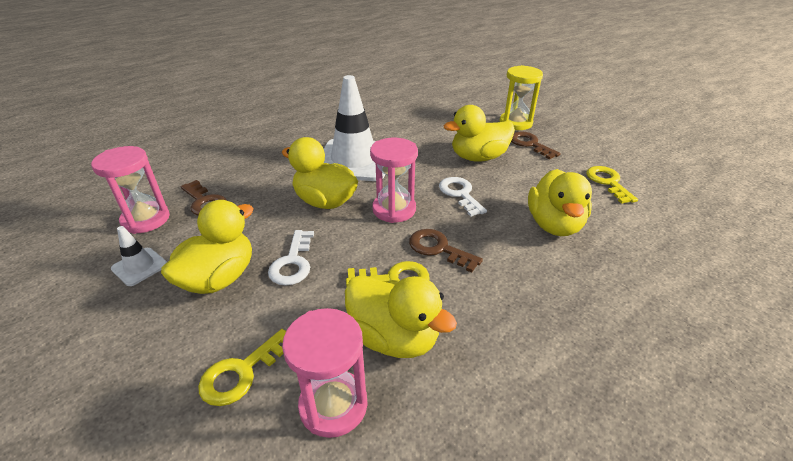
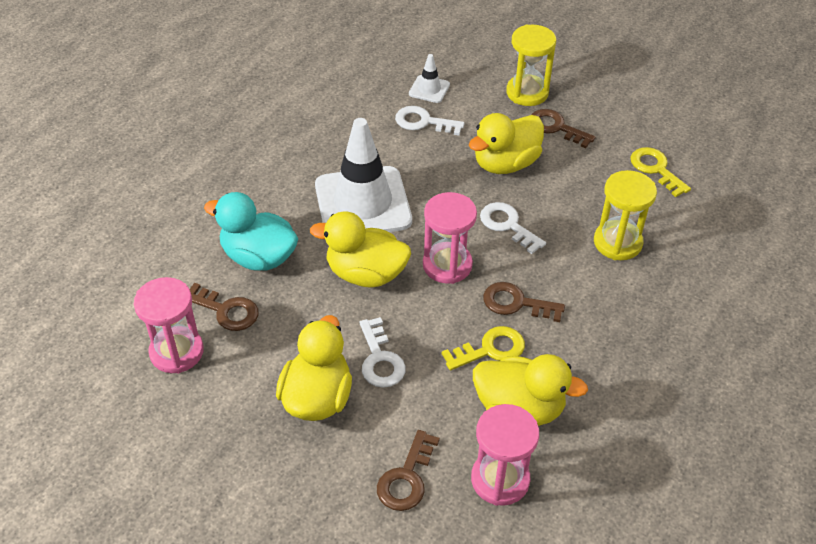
camera: 20 degrees left, 10 degrees up
(139, 267) = (222, 409): white traffic cone -> white traffic cone (429, 89)
(242, 372) = (406, 478): yellow key -> brown key
(255, 176) = (258, 257): none -> turquoise duck
(428, 126) = (423, 122): none -> white key
(554, 225) = (617, 242): yellow duck -> yellow hourglass

